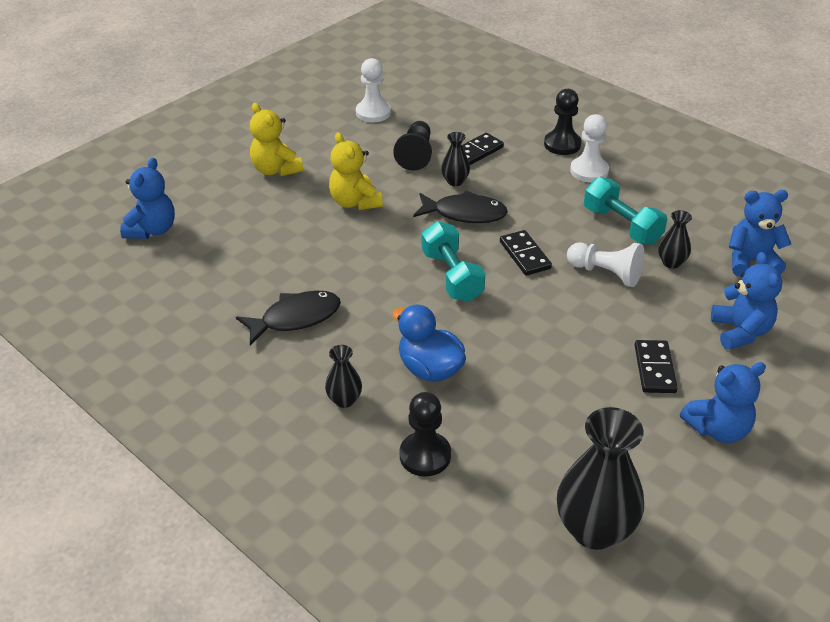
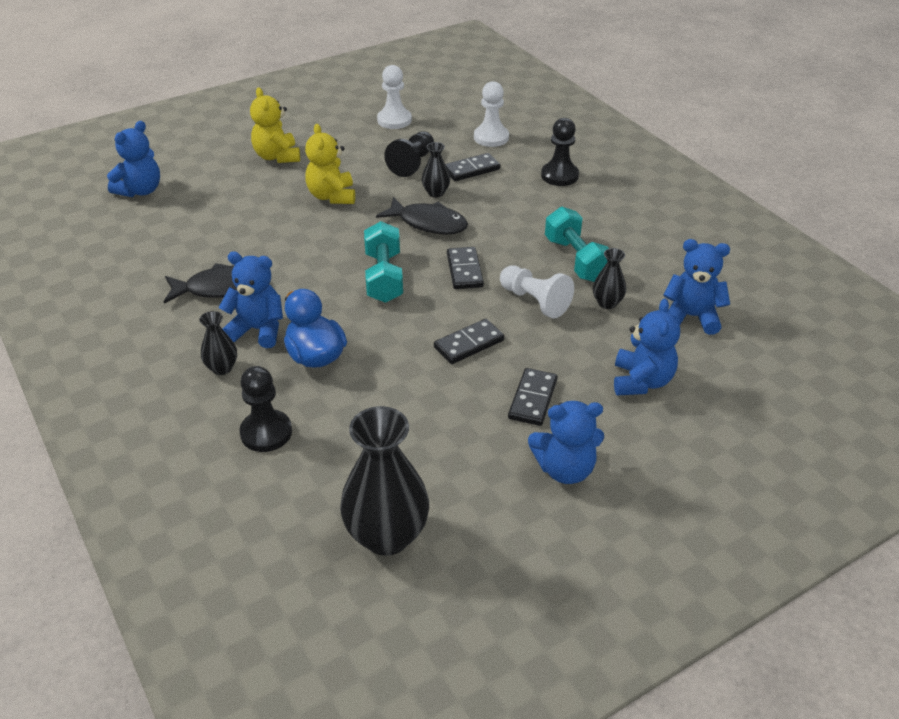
camera: 15 degrees right, 0 degrees up
(358, 353) = (258, 330): none -> blue teddy bear
(568, 327) = (469, 344): none -> black domino
(589, 171) = (572, 204): white pawn -> white pawn (491, 137)

